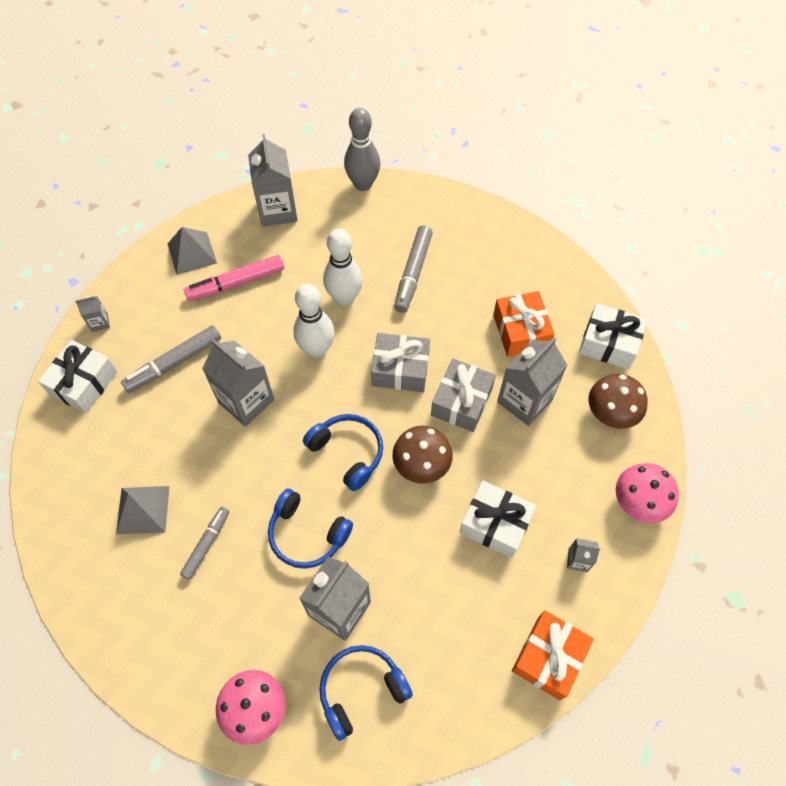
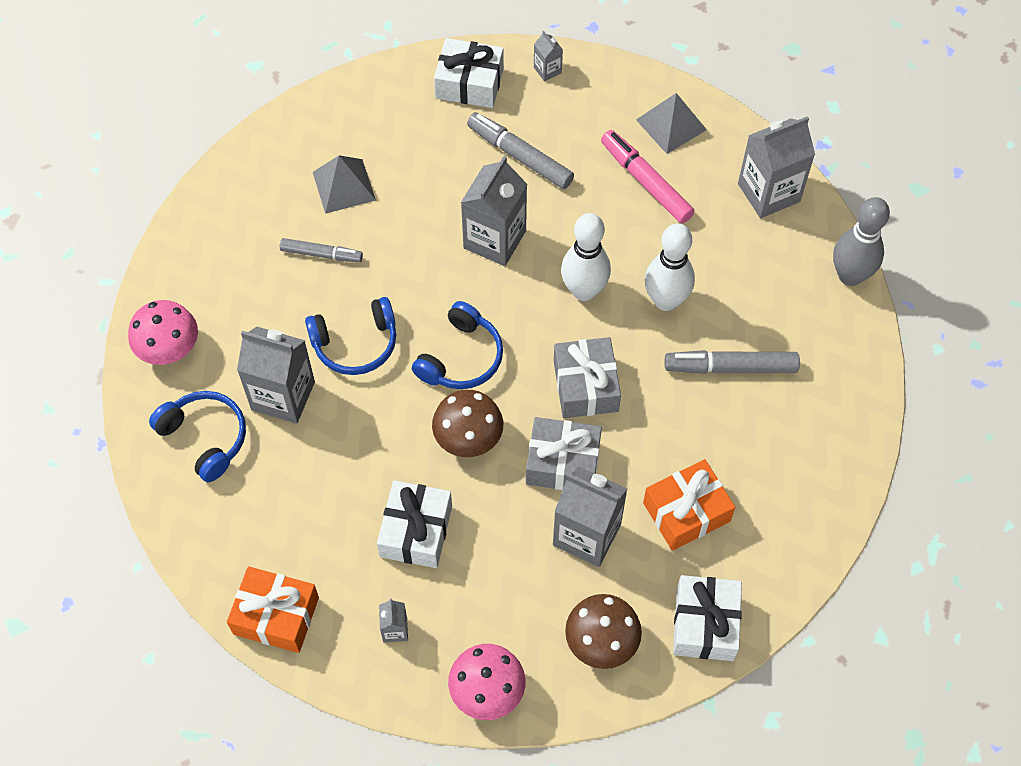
camera: 75 degrees right, 0 degrees up
(307, 534) = (355, 343): blue headphones -> blue headphones turned 120 degrees counterclockwise

